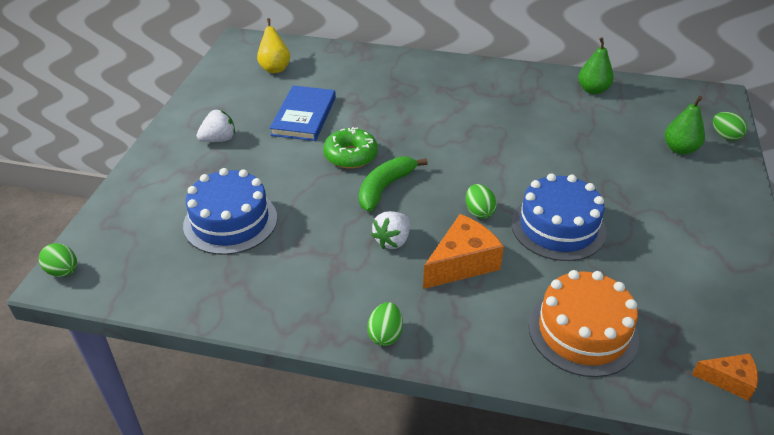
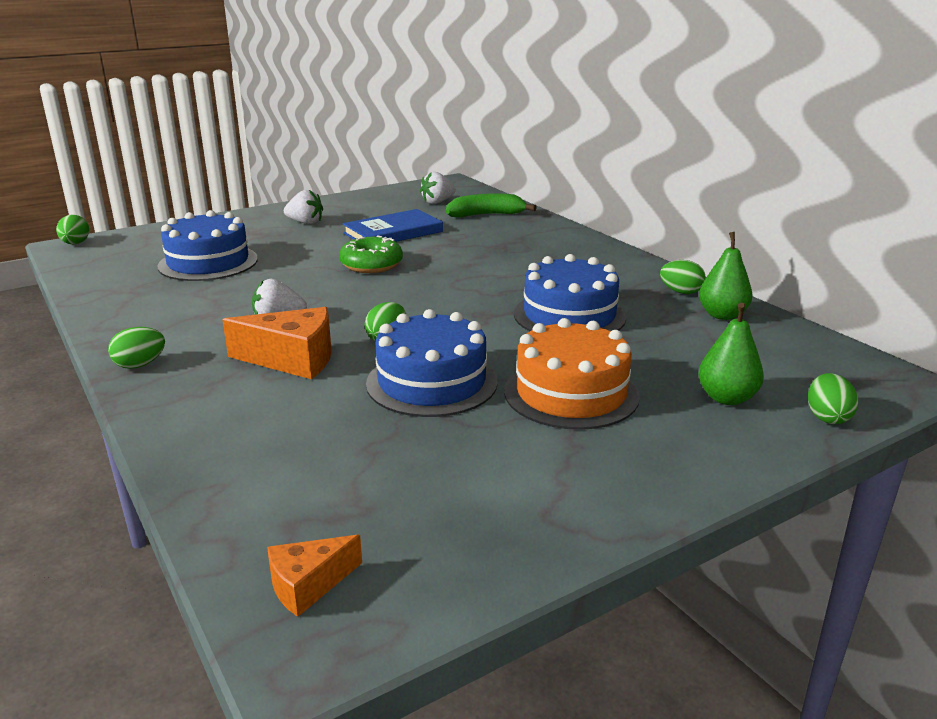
camera: 45 degrees right, 15 degrees down
(275, 68) = (437, 202): yellow pear -> white strawberry
(385, 188) = (350, 292): green banana -> green banana (486, 215)
(531, 133) = (569, 315): none -> blue cake
(549, 82) = (681, 292): none -> green egg
(583, 331) = (272, 455): orange cake -> orange cake (571, 393)
(729, 380) = (308, 585): orange cheese -> orange cheese turned 90 degrees clockwise

